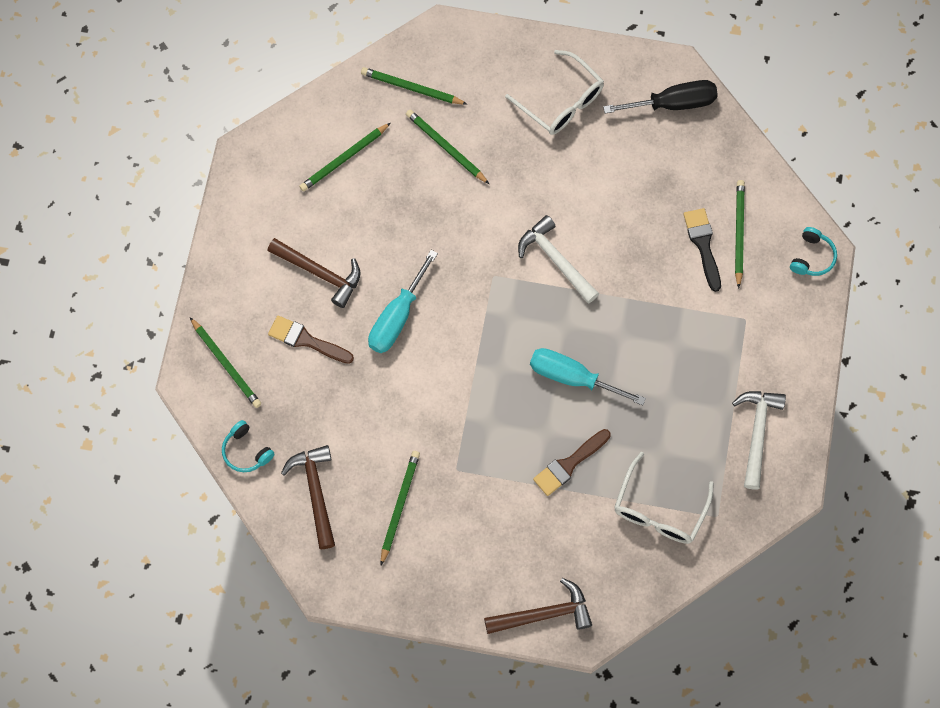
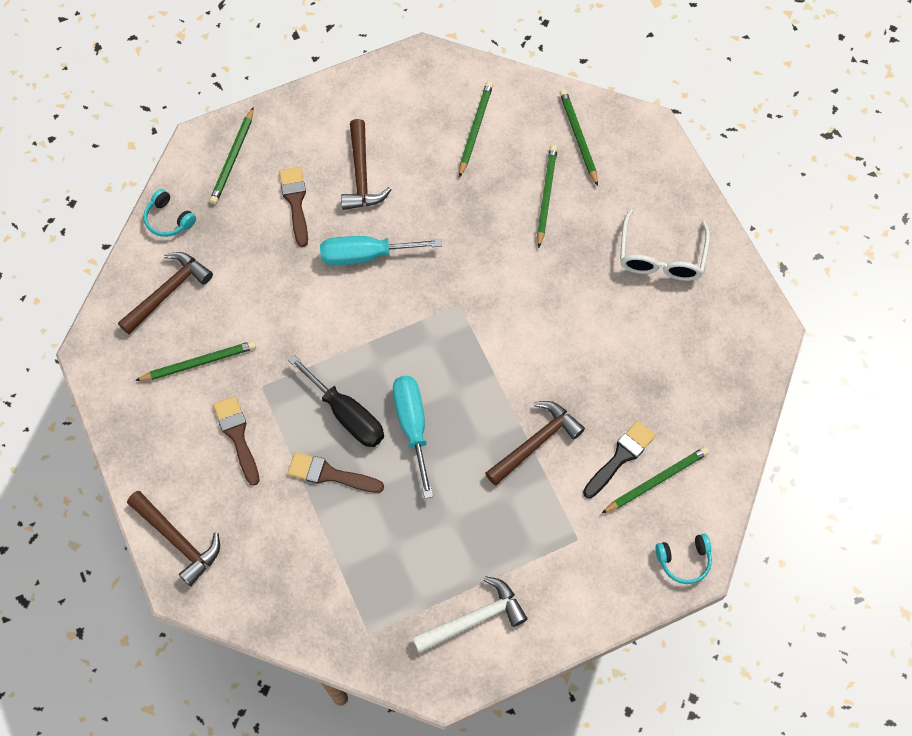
camera: 55 degrees right, 5 degrees down
(246, 451) = (169, 219): turquoise headphones -> turquoise headphones turned 60 degrees counterclockwise
(344, 159) = (475, 129): green pencil -> green pencil turned 90 degrees clockwise
(486, 514) = (237, 436): none -> brown brush
(555, 260) = (511, 344): white hammer -> none
(649, 296) = (536, 442): none -> brown hammer
(659, 508) = (341, 577): white glasses -> none
(673, 103) = (735, 347): black screwdriver -> black screwdriver (347, 415)

